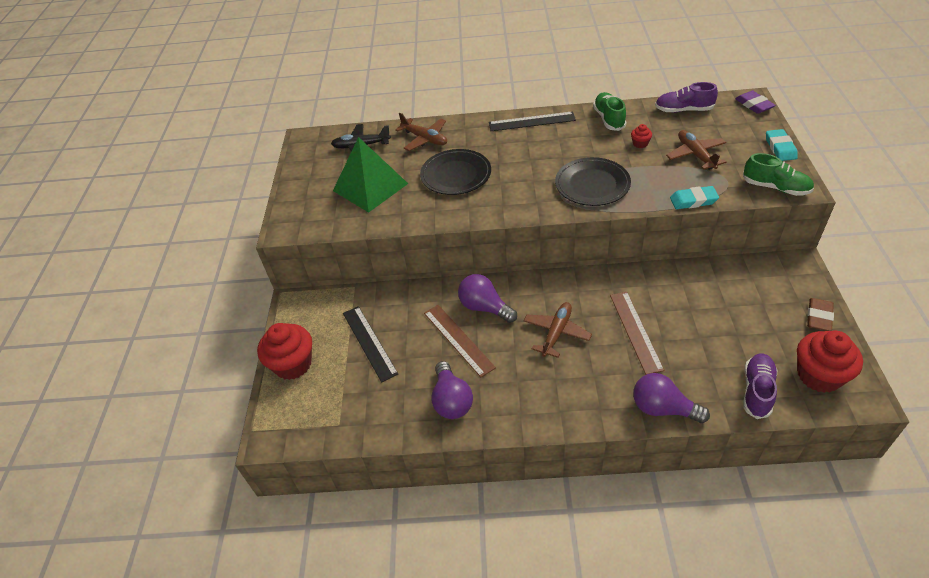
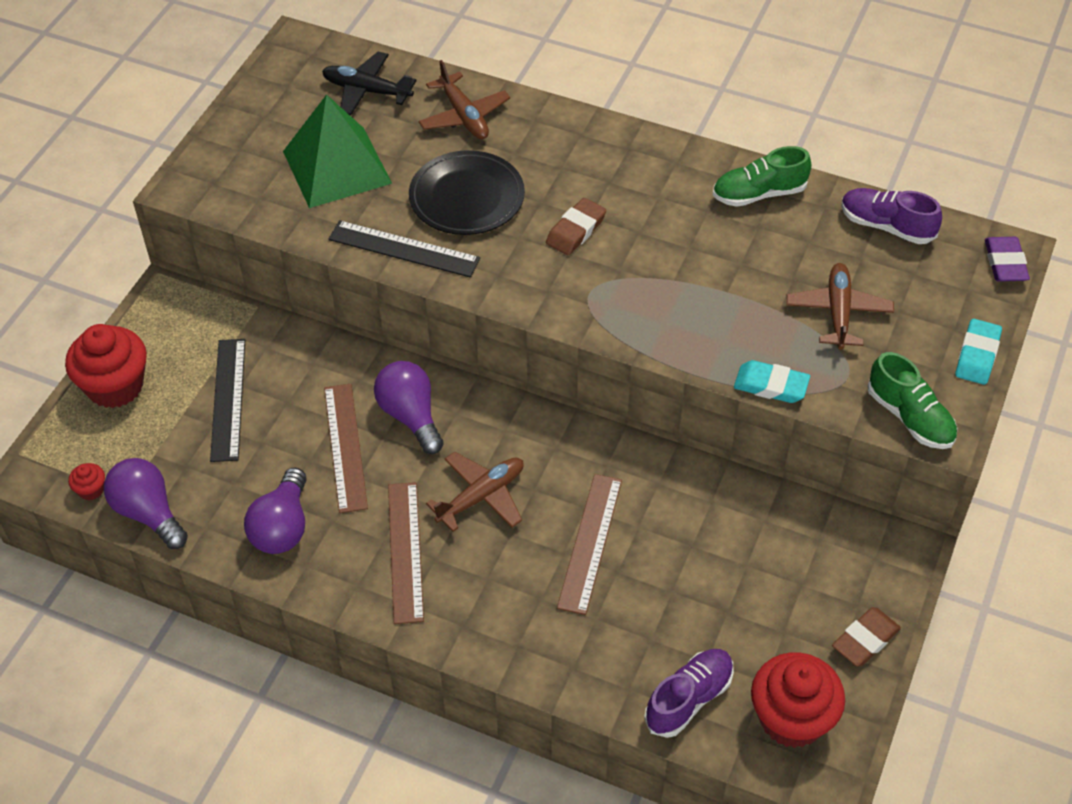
camera: 20 degrees right, 5 degrees up
(528, 168) = (576, 230): none -> brown eraser
(532, 121) = (640, 150): black ruler -> black ruler (404, 249)
(535, 382) = (405, 551): none -> brown ruler
(592, 184) = (647, 296): black plate -> none
(609, 119) = (759, 194): green shoe -> green shoe turned 120 degrees counterclockwise
(640, 144) = (771, 258): red cupcake -> red cupcake (91, 490)
(663, 408) = (544, 663): purple light bulb -> purple light bulb (148, 513)

